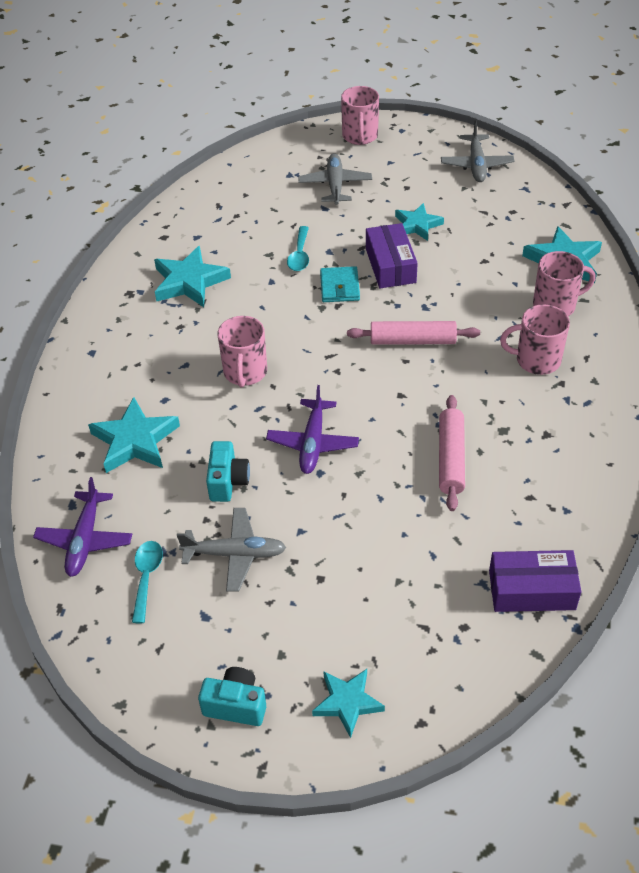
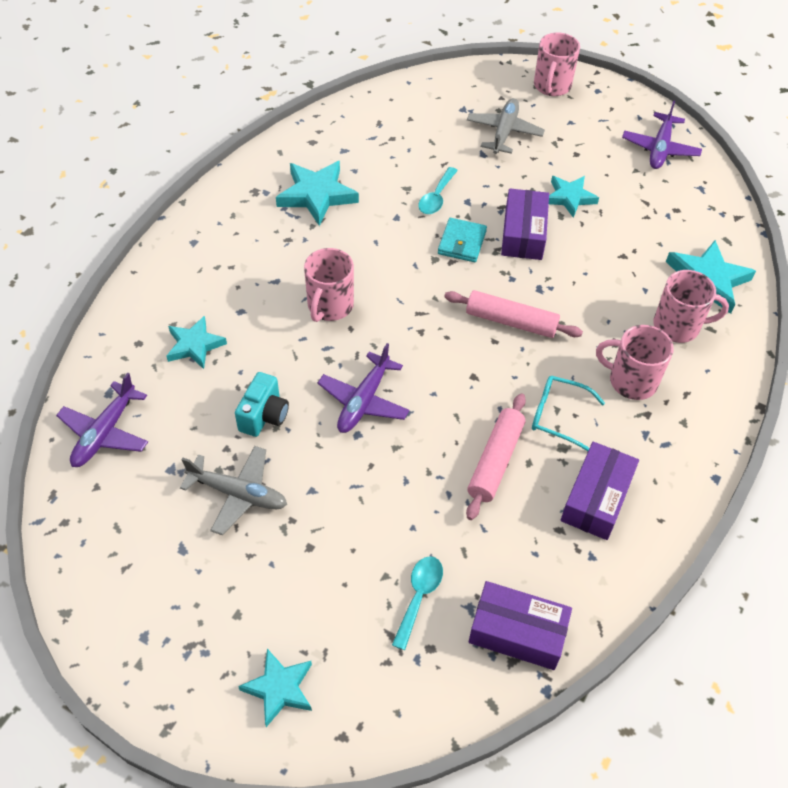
camera: 15 degrees right, 5 degrees up
(135, 440) = (195, 345): turquoise star -> turquoise star, size x0.66
(146, 578) = (145, 490): turquoise spoon -> turquoise spoon (419, 597)
(236, 705) = (171, 652): turquoise camera -> none
(476, 165) = (660, 149): grey plane -> purple plane
(488, 406) = (558, 416): none -> turquoise glasses
(549, 463) = (596, 498): none -> purple box

